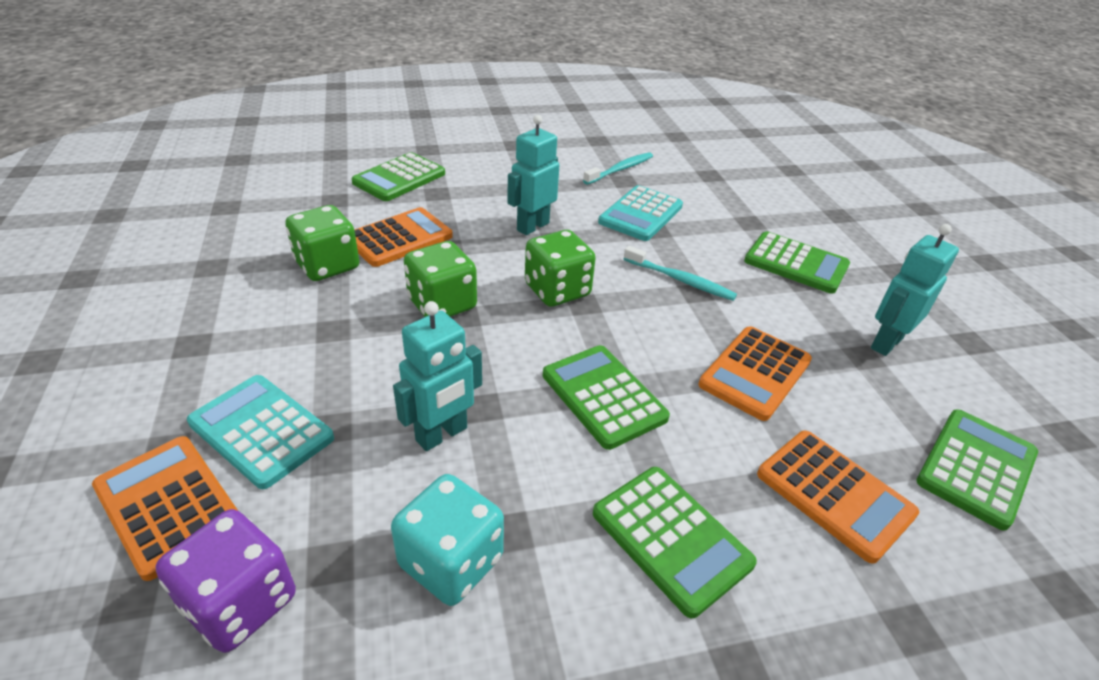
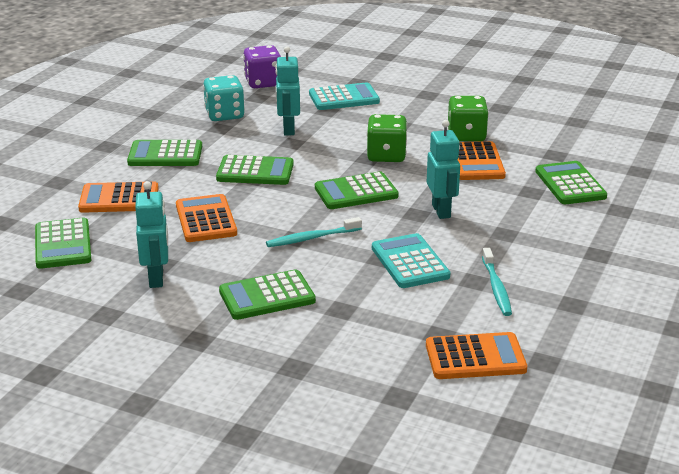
camera: 130 degrees right, 10 degrees down
(168, 505) = (325, 78): orange calculator -> orange calculator (475, 357)
(557, 290) = (356, 192): green dice -> green calculator

